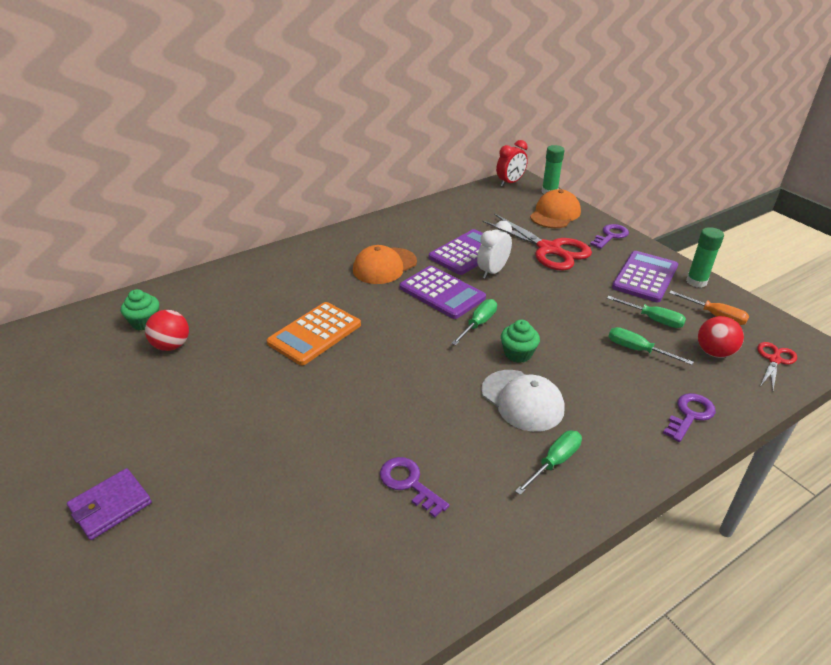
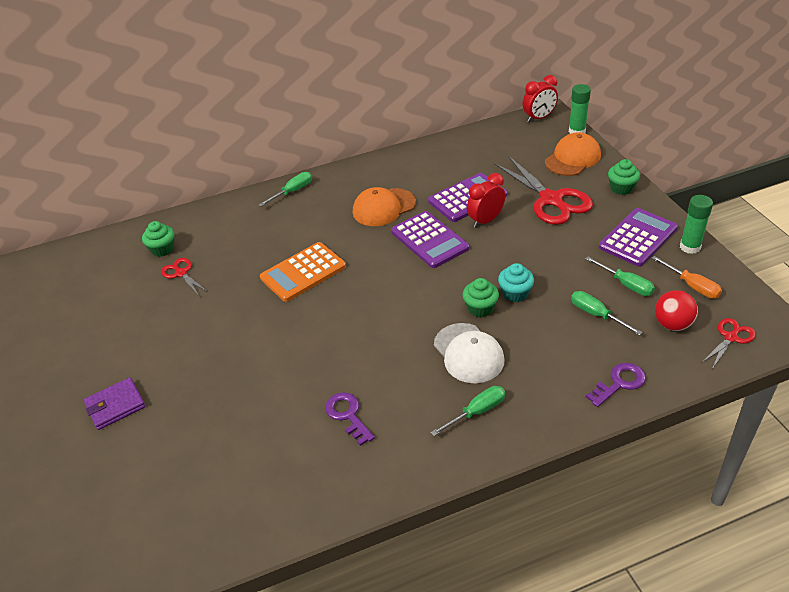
camera: 15 degrees right, 5 degrees up
(172, 346) = (181, 273): red ball -> red scissors
(478, 324) = (453, 275): green screwdriver -> green screwdriver (292, 191)
(492, 271) = (485, 221): white clock -> red clock
(548, 336) = (515, 293): none -> turquoise cupcake
(610, 236) = (621, 188): purple key -> green cupcake

